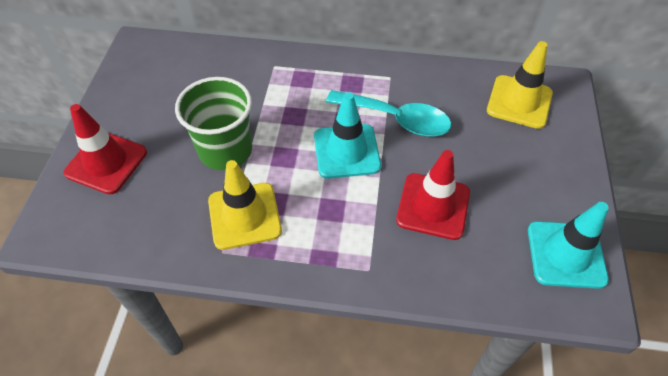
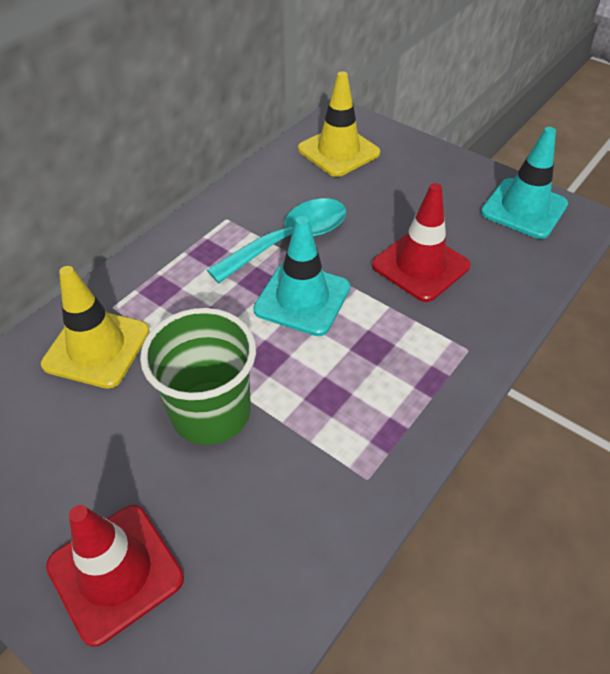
camera: 60 degrees left, 5 degrees down
(244, 216) = (329, 432): yellow traffic cone -> yellow traffic cone (97, 348)

